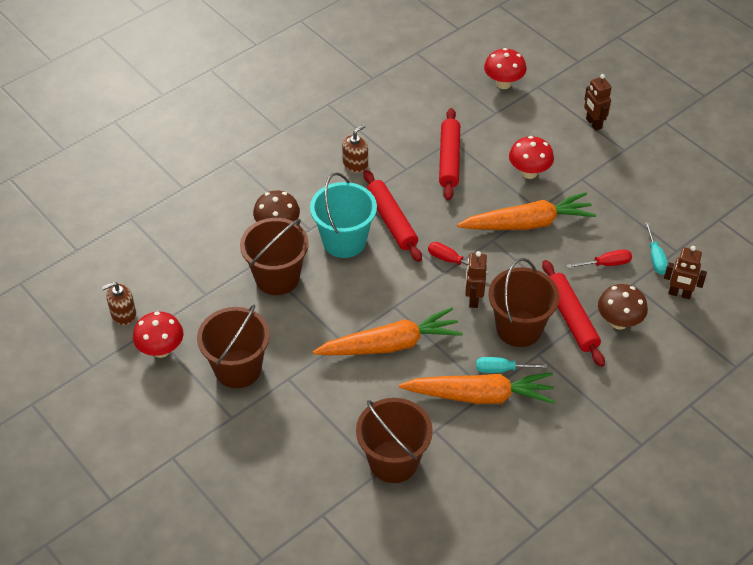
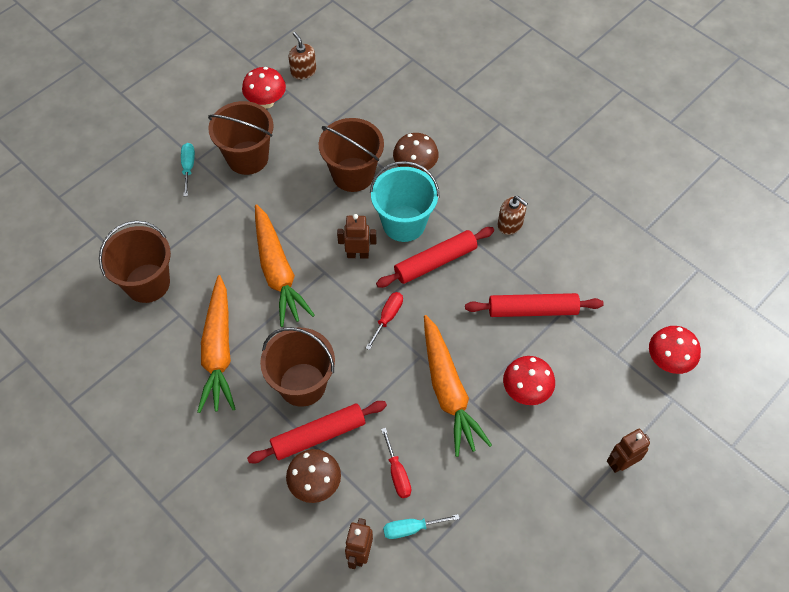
camera: 85 degrees right, 10 degrees up
(473, 299) = (338, 341): brown robot -> brown robot (358, 254)
(501, 369) = (250, 369): turquoise screwdriver -> turquoise screwdriver (188, 167)

